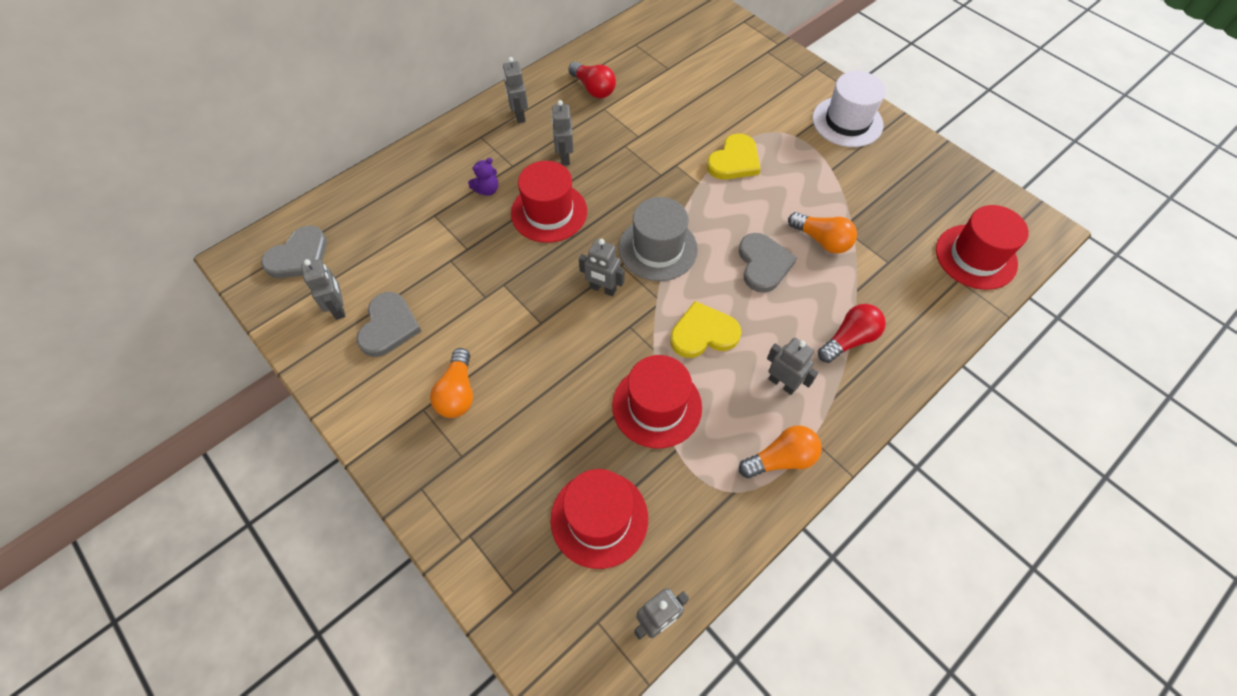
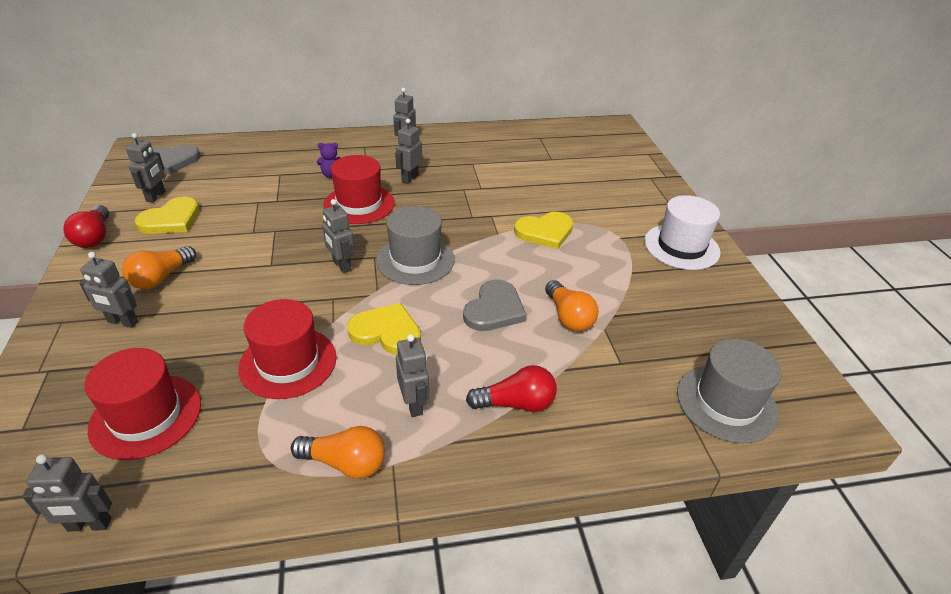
camera: 30 degrees right, 20 degrees down
(389, 326) = (171, 219): grey heart -> yellow heart
(477, 454) = (122, 322): none -> grey robot
(593, 89) = (477, 150): red light bulb -> red light bulb (94, 237)
(976, 257) = (726, 403): red hat -> grey hat

